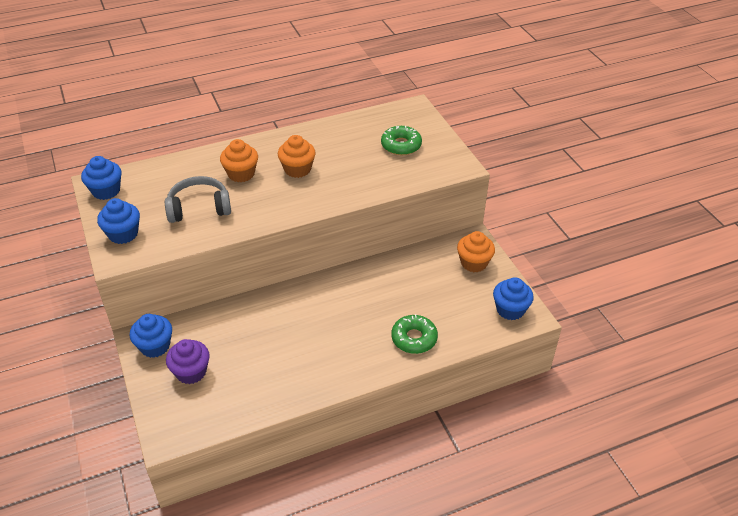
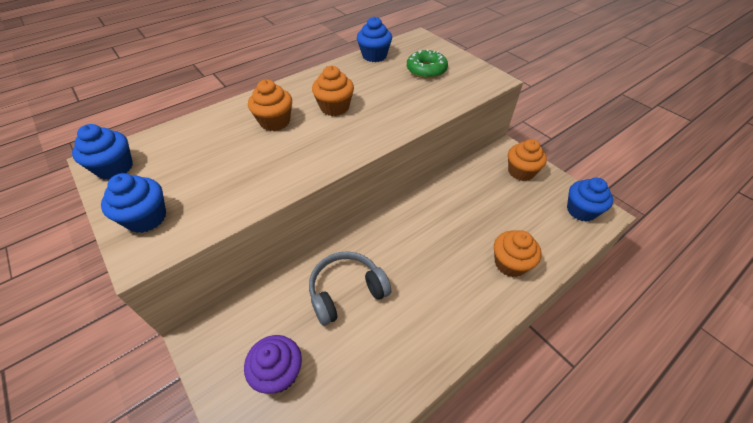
camera: 15 degrees left, 5 degrees up
(155, 346) = (223, 347): blue cupcake -> blue cupcake (374, 56)
(199, 208) = (238, 167): grey headphones -> grey headphones (346, 291)
(414, 338) = (510, 263): green donut -> orange cupcake

